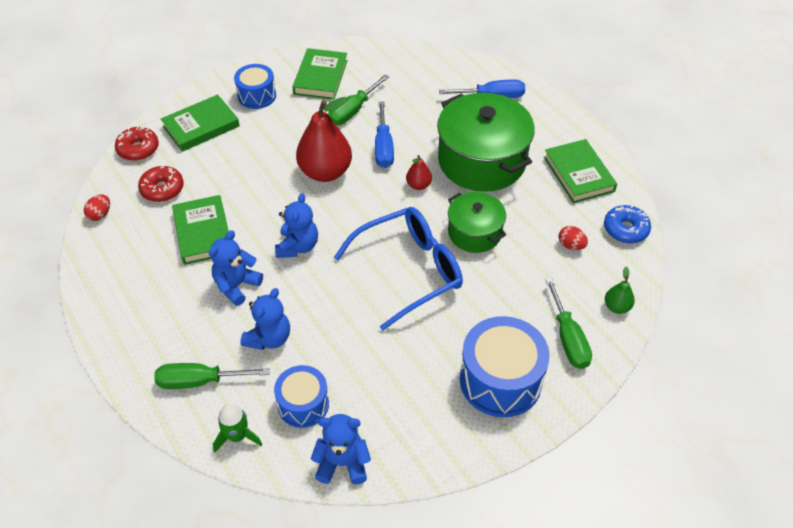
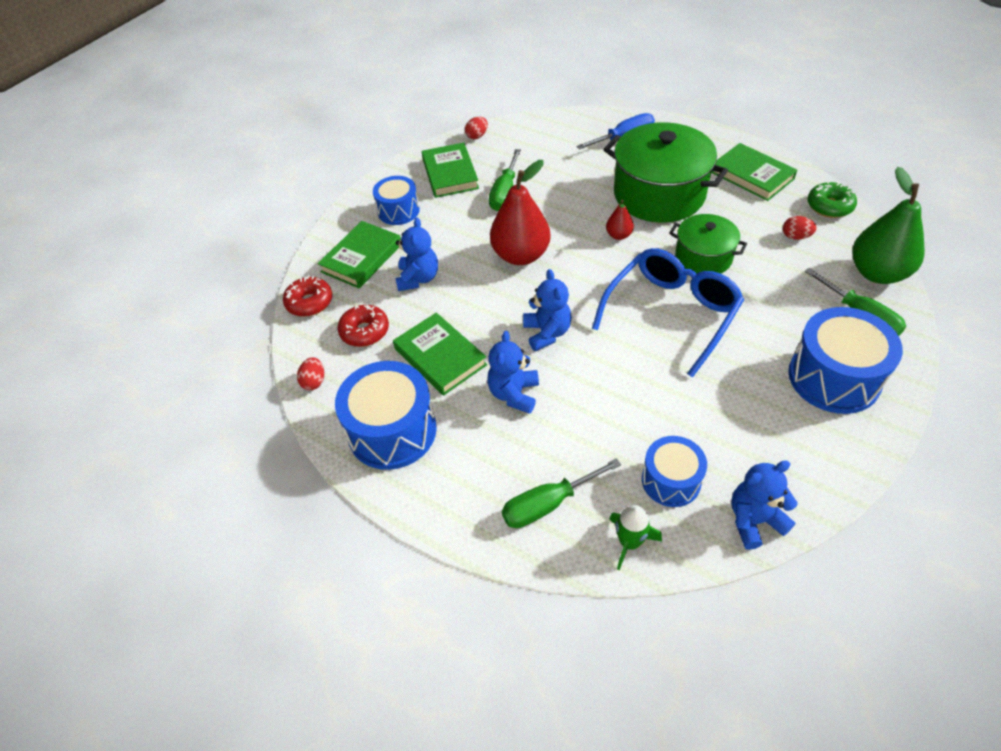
camera: 20 degrees left, 0 degrees up
(129, 277) = (392, 431): none -> blue drum
(269, 338) = (586, 431): blue teddy bear -> blue teddy bear (418, 278)
(367, 50) = (477, 136): none -> red egg
(383, 147) = (559, 214): blue screwdriver -> none
(617, 307) = (877, 273): green pear -> green pear, size x2.15
(625, 229) = (829, 206): blue donut -> green donut

